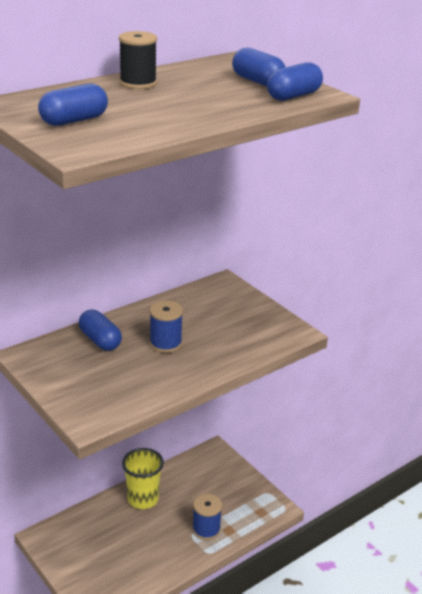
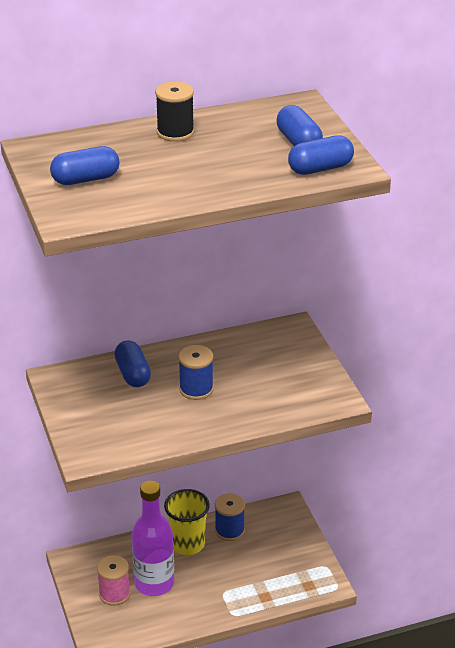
camera: 20 degrees right, 5 degrees up
(93, 559) = (114, 594): none -> pink spool
(126, 540) = (154, 583): none -> purple bottle
(206, 529) = (241, 590): blue spool -> blue spool (229, 530)

